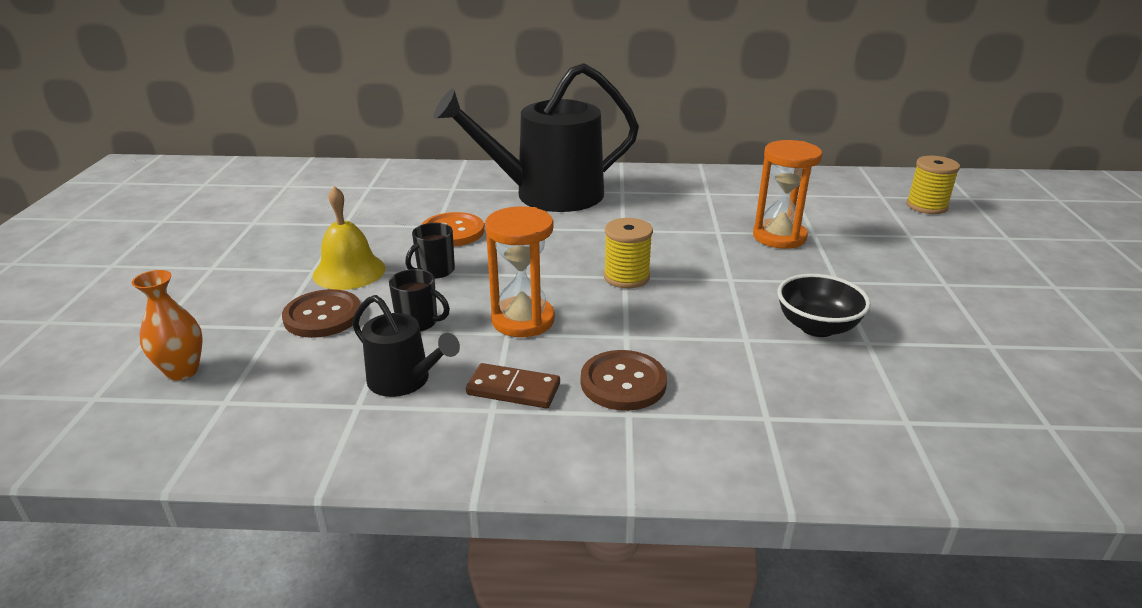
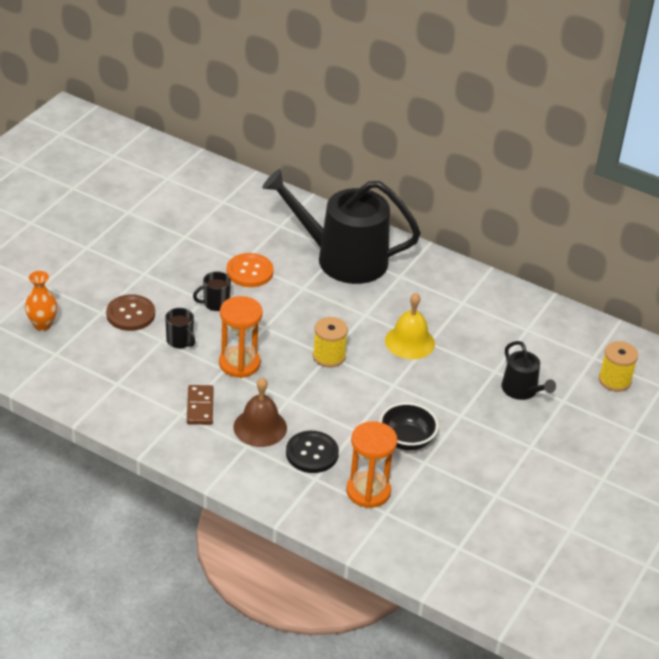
camera: 25 degrees right, 10 degrees up
(349, 271) = (164, 283): yellow bell -> yellow bell (409, 342)
(404, 380) = (148, 378): black watering can -> black watering can (522, 390)
(513, 389) = (200, 407): brown domino -> brown domino turned 45 degrees clockwise
(623, 382) = (260, 427): brown button -> brown bell
(726, 387) = (312, 453): none -> black button
(779, 237) = (466, 364): orange hourglass -> orange hourglass (368, 491)

